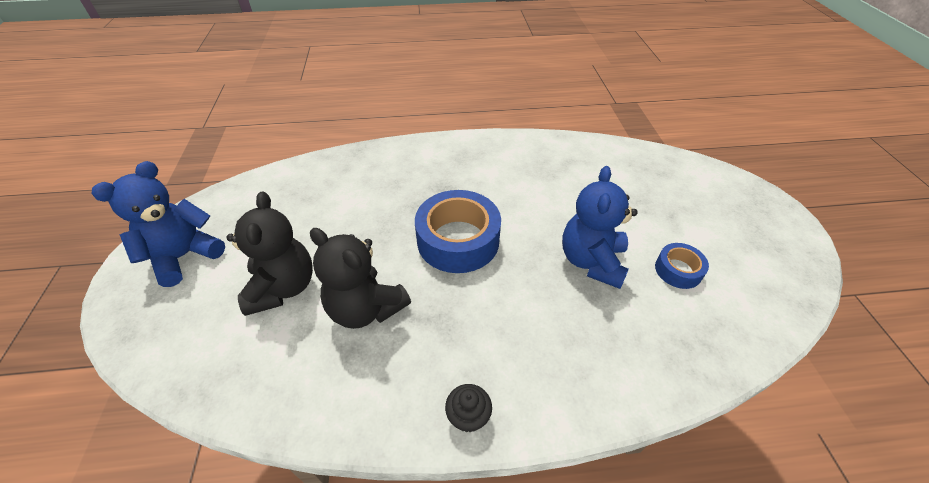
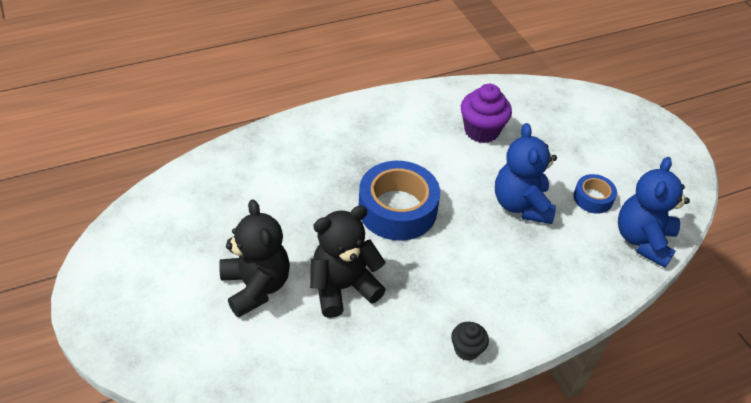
camera: 20 degrees left, 0 degrees up
(184, 256) = (137, 279): blue teddy bear -> blue teddy bear (643, 240)
(366, 308) = (343, 287): black teddy bear -> black teddy bear turned 135 degrees clockwise
(574, 181) = (481, 131): none -> purple cupcake

